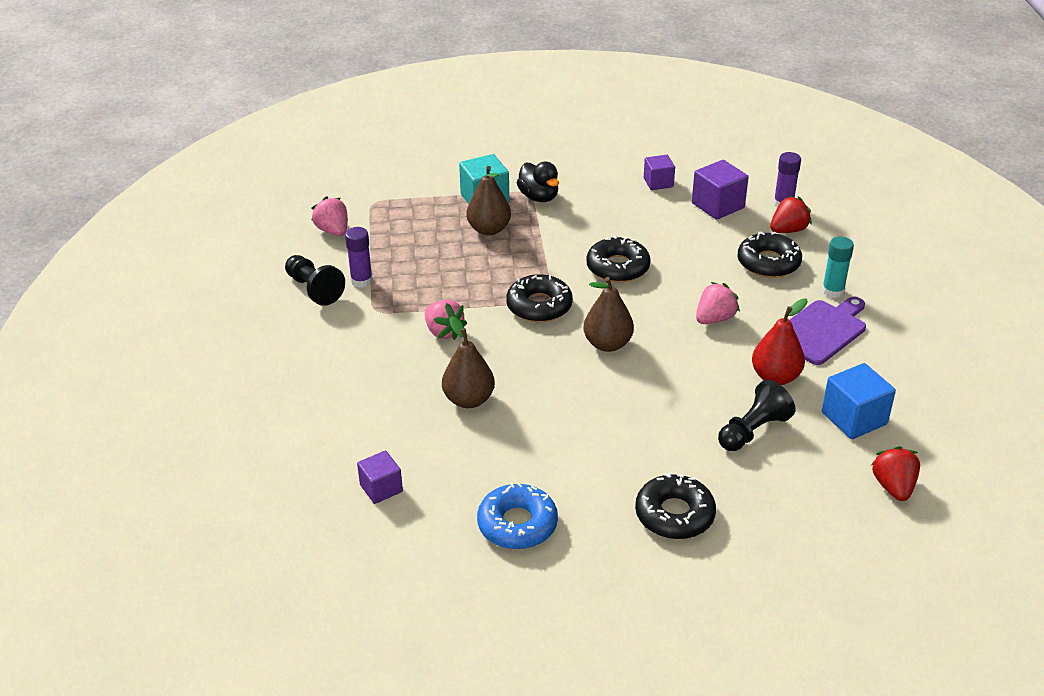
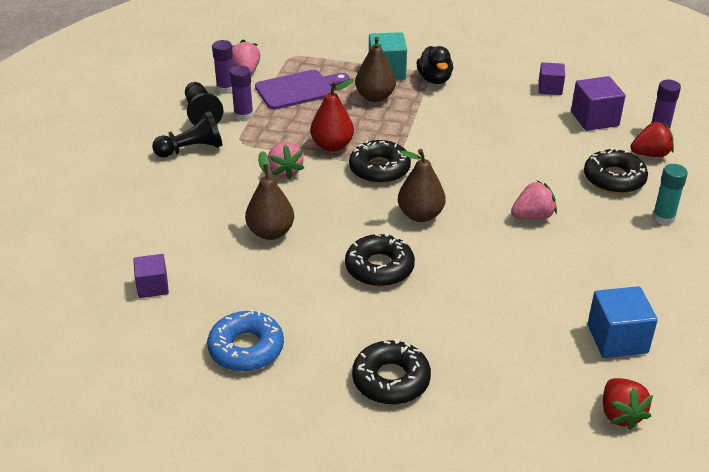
camera: 20 degrees right, 0 degrees up
(323, 255) = (226, 89): none -> purple glue stick
(618, 267) = (469, 152): black donut -> black donut (379, 268)
(753, 431) = (510, 324): black pawn -> black pawn (191, 149)
(775, 377) = (561, 282): red pear -> red pear (332, 146)
(821, 330) = (631, 251): purple cutting board -> purple cutting board (298, 89)
(893, 487) = (620, 414): red strawberry -> red strawberry turned 150 degrees clockwise

